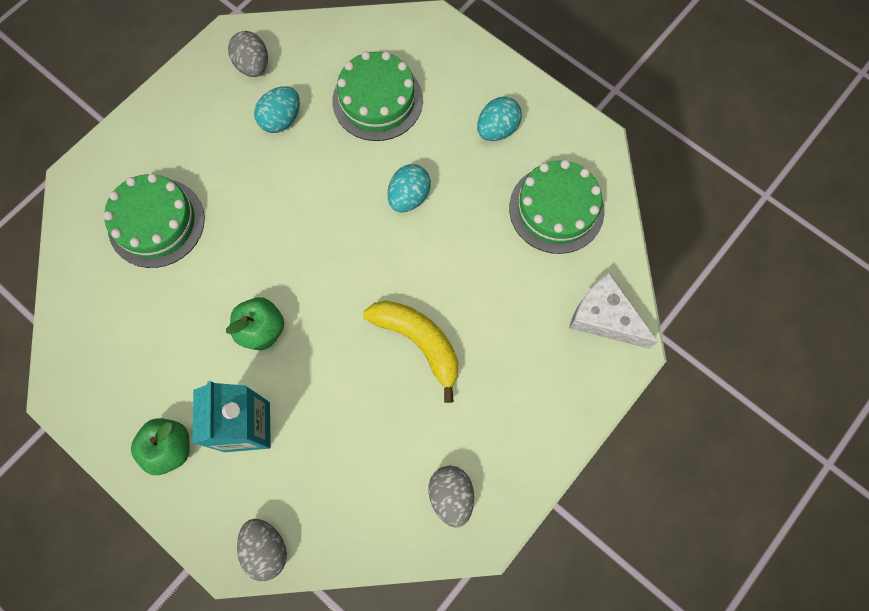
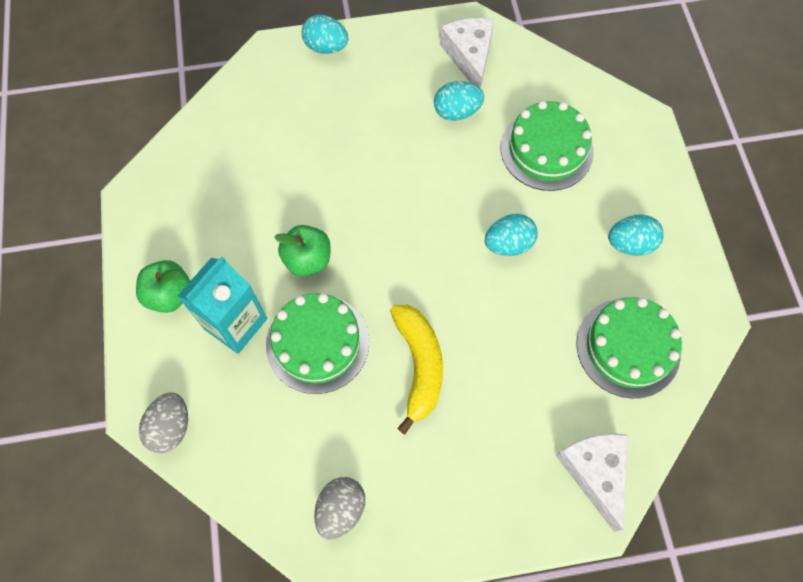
camera: 40 degrees right, 5 degrees down
(123, 142) = (326, 47): none -> turquoise egg
(156, 222) = (300, 122): green cake -> green cake (317, 343)
(253, 66) = (469, 56): grey egg -> white cheese

